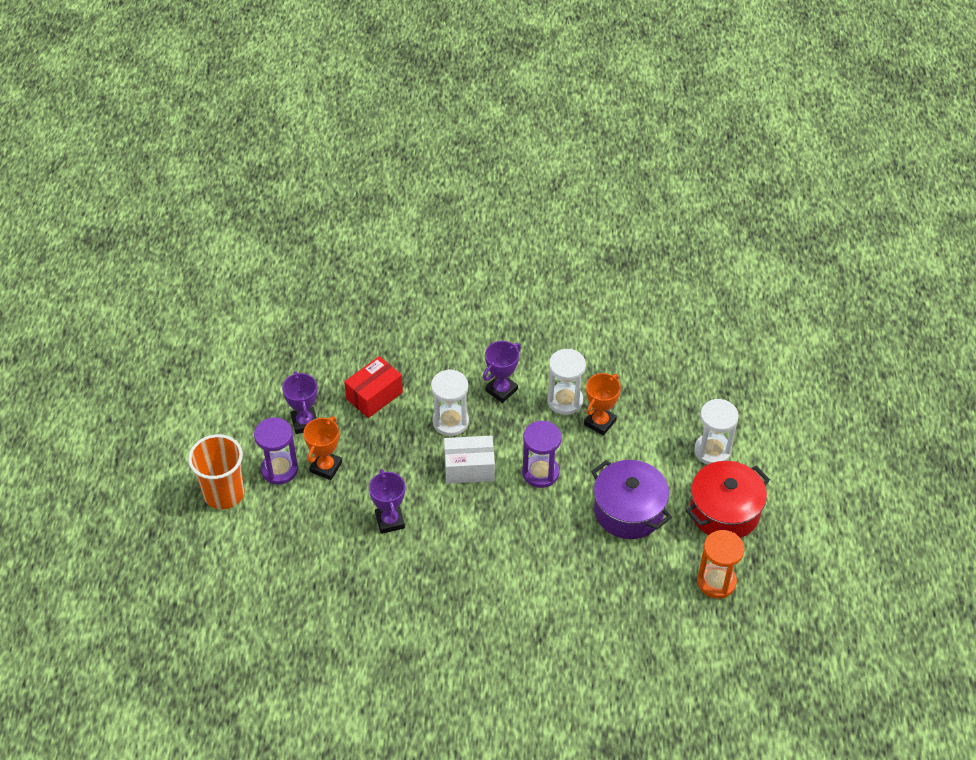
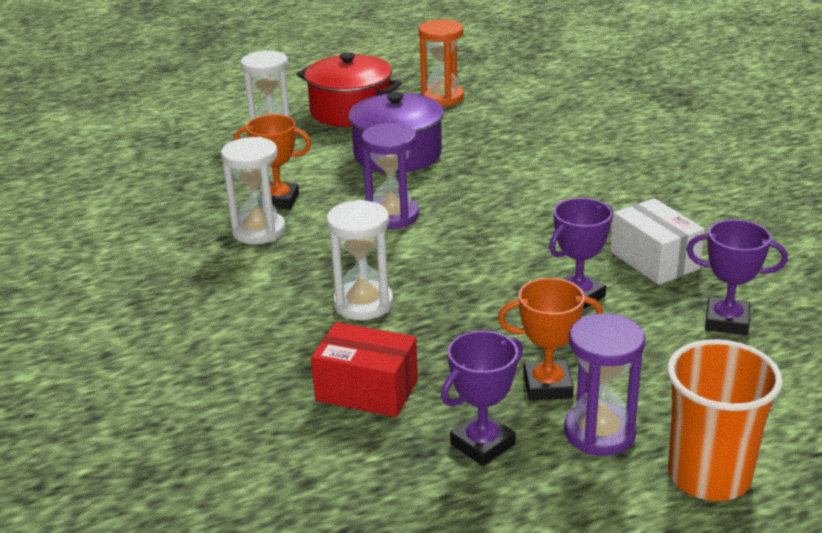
camera: 115 degrees left, 20 degrees down
(469, 468) = (431, 265): white box -> white box (654, 260)
(501, 390) = (273, 281): purple trophy -> purple trophy (726, 321)

